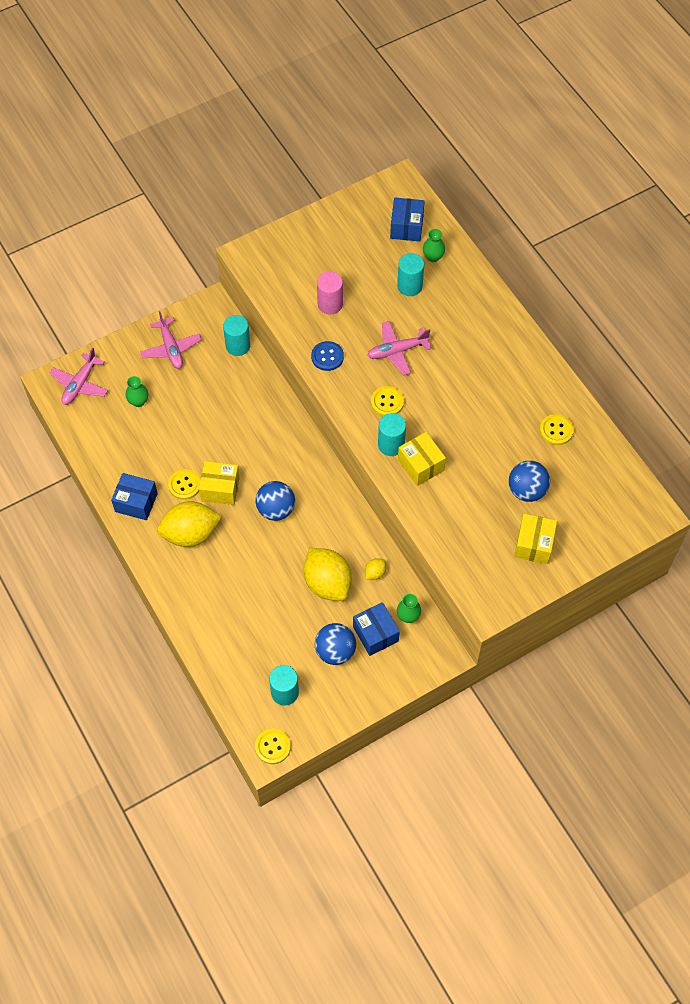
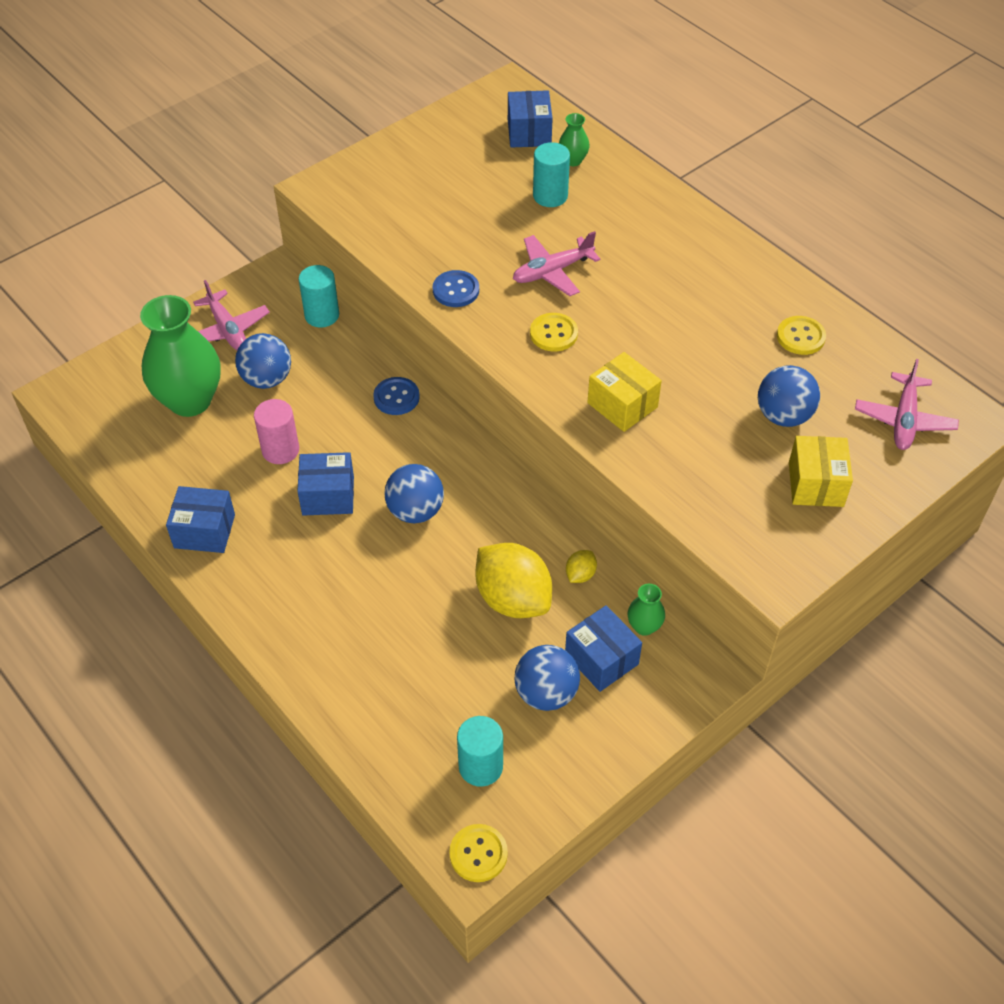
camera: 10 degrees left, 10 degrees down
(80, 384) = (101, 390): pink plane -> pink plane (904, 420)
(138, 401) = (190, 400): green vase -> green vase, size x2.30
(184, 485) = (274, 498): yellow button -> none
(190, 534) = (293, 561): yellow lemon -> none
(192, 392) = (267, 379): none -> blue ball
(220, 489) = (328, 496): yellow box -> blue box
(278, 420) = (396, 397): none -> blue button
(330, 304) = (445, 229): pink cylinder -> pink cylinder (280, 450)
(391, 445) = (572, 385): turquoise cylinder -> none

